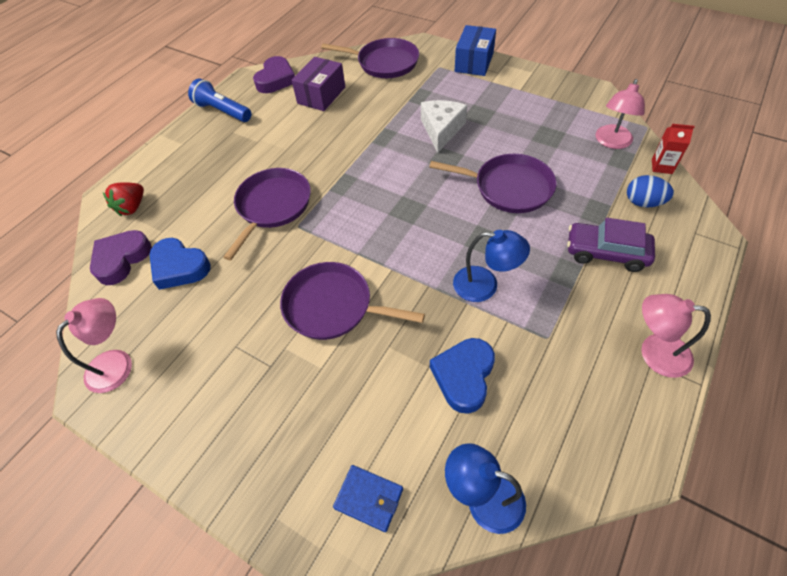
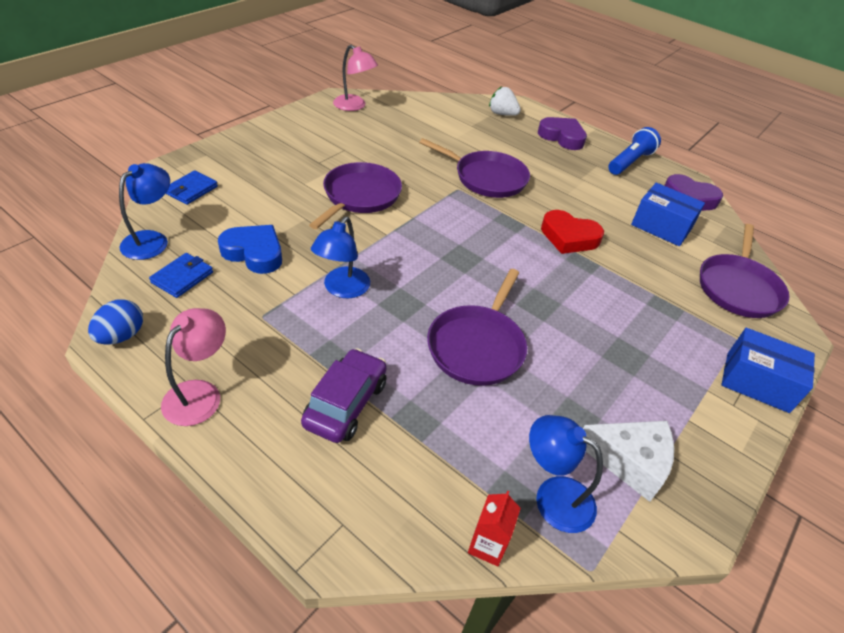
camera: 90 degrees right, 10 degrees down
(121, 259) = (447, 109): purple heart -> purple heart (562, 137)
(132, 207) = (502, 114): red strawberry -> white strawberry
(179, 267) = (430, 131): blue heart -> none
(321, 95) = (661, 226): purple box -> blue box
(353, 145) = (569, 237): none -> red heart
(441, 130) = (593, 311): white cheese -> white cheese (630, 461)
(529, 432) = (182, 277): none -> blue wallet
(611, 142) = (553, 496): pink lamp -> blue lamp
(643, 202) = (417, 482): blue egg -> blue egg (121, 336)

